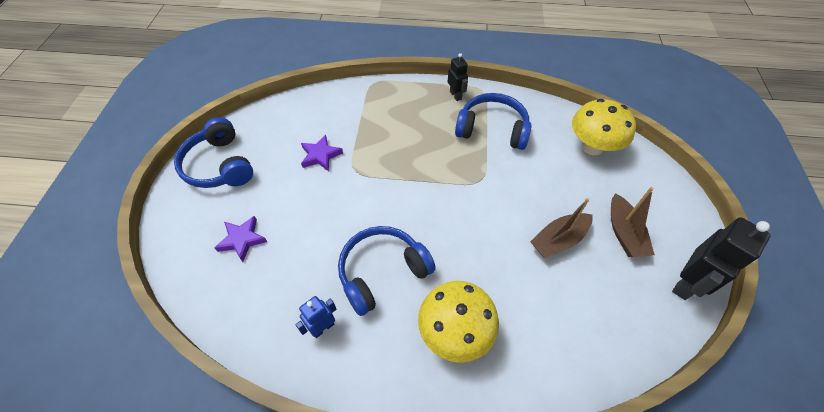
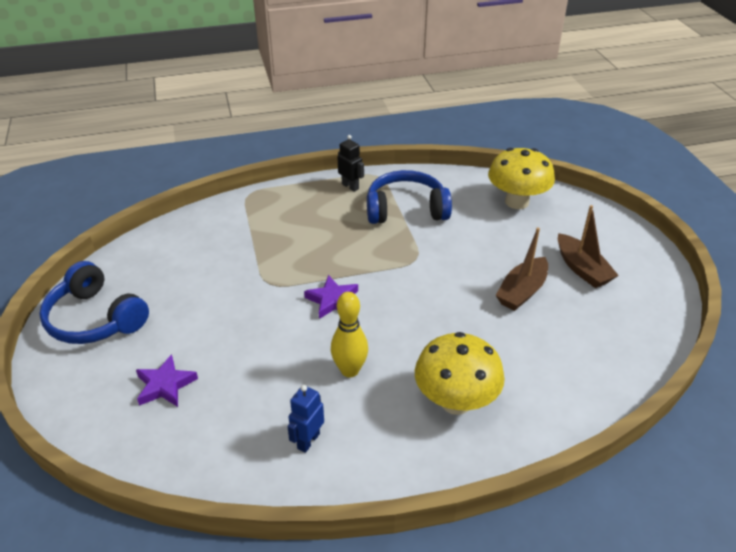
camera: 20 degrees left, 15 degrees down
(320, 155) = (220, 279): purple star -> purple star (332, 300)
(382, 272) = (350, 370): blue headphones -> yellow bowling pin
(686, 284) = (658, 296): black robot -> none

